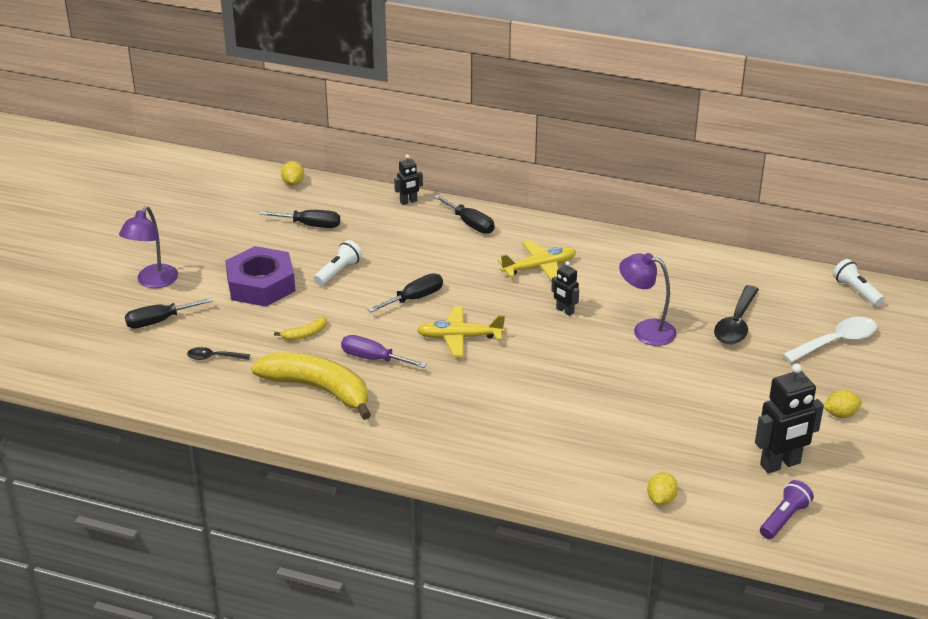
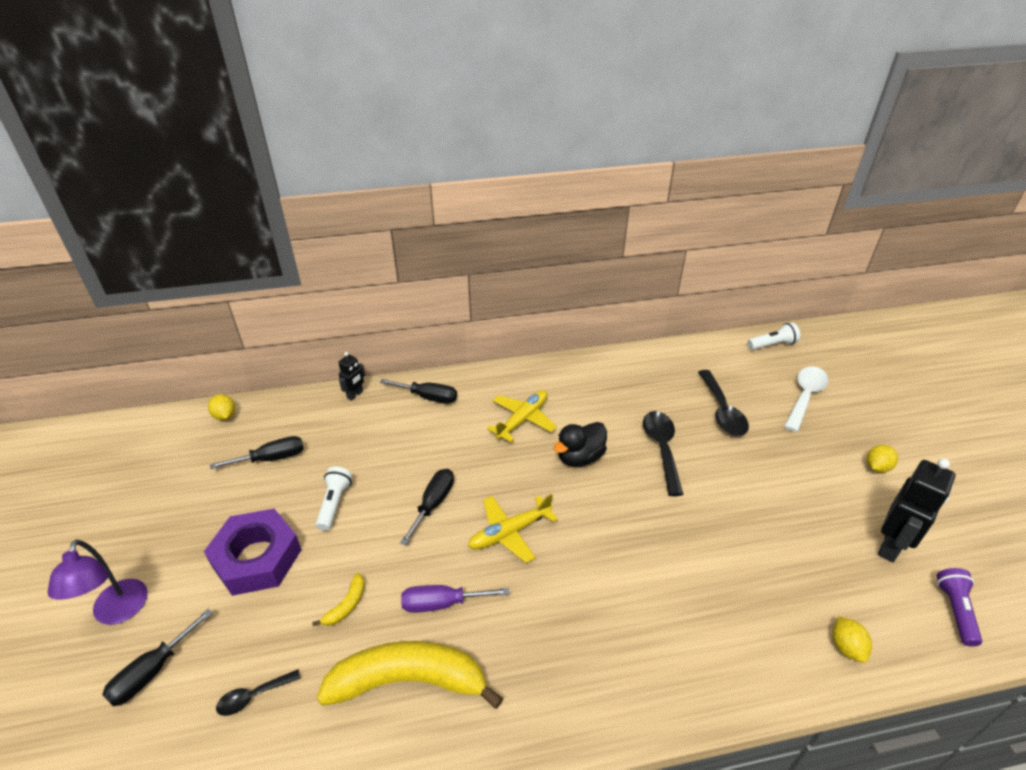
camera: 30 degrees left, 5 degrees up
(564, 311) = (580, 457): black robot -> black duck
(645, 330) = (661, 448): purple lamp -> black spoon
(856, 291) = (772, 345): white flashlight -> white flashlight turned 135 degrees clockwise

